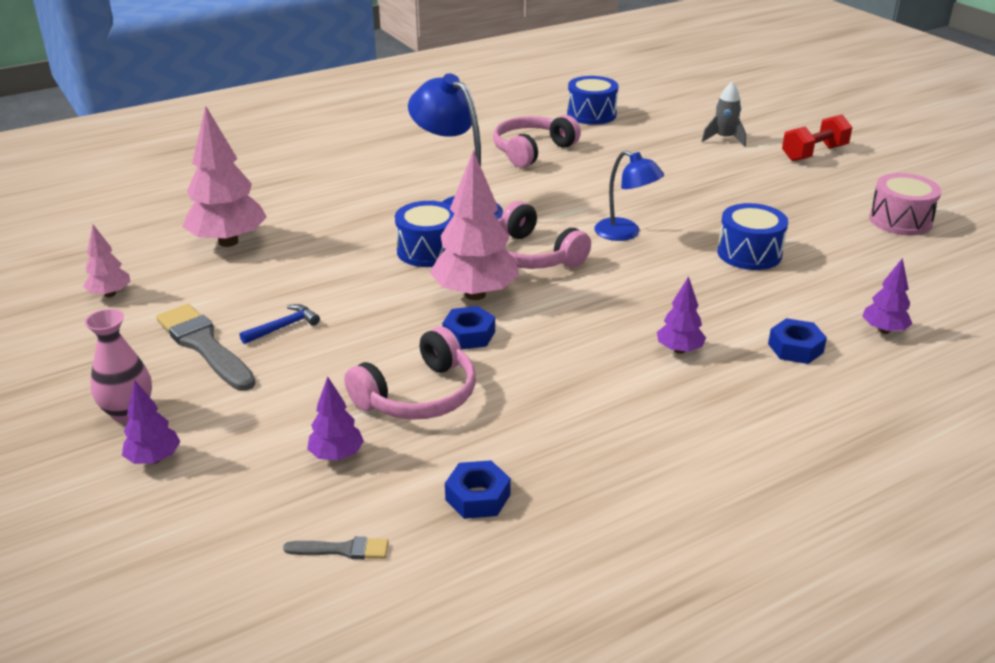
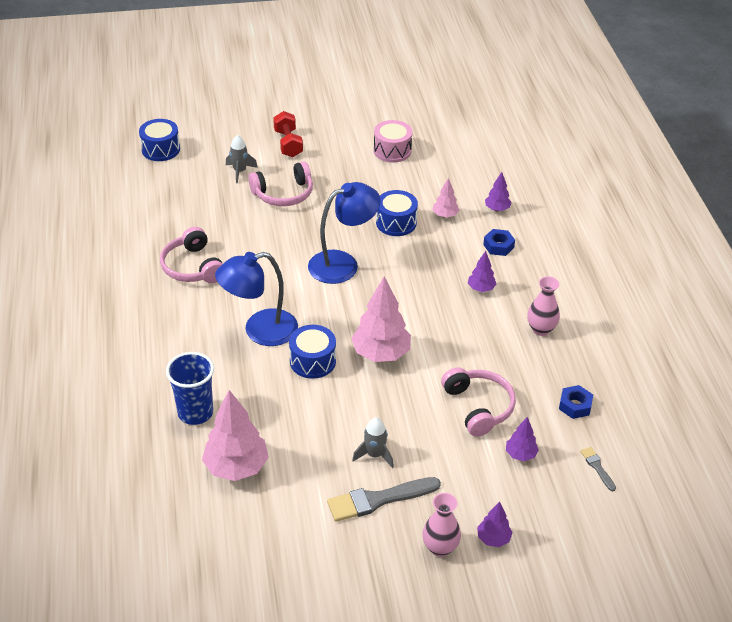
camera: 70 degrees left, 10 degrees up
(110, 294) = (280, 547): pink tree -> pink tree (445, 215)
(283, 327) = (374, 455): blue hammer -> grey rocket
(302, 202) = (195, 413): none -> blue cup
(342, 550) = (597, 467): grey brush -> grey brush turned 45 degrees counterclockwise
(469, 335) = (426, 369): blue nut -> none
(531, 255) = (346, 314): pink headphones -> pink headphones (283, 194)
(591, 114) = (152, 217): blue drum -> blue drum (161, 149)
(625, 233) = (343, 264): blue lamp -> blue lamp, size x1.59
(636, 426) = (541, 329): none -> pink vase

